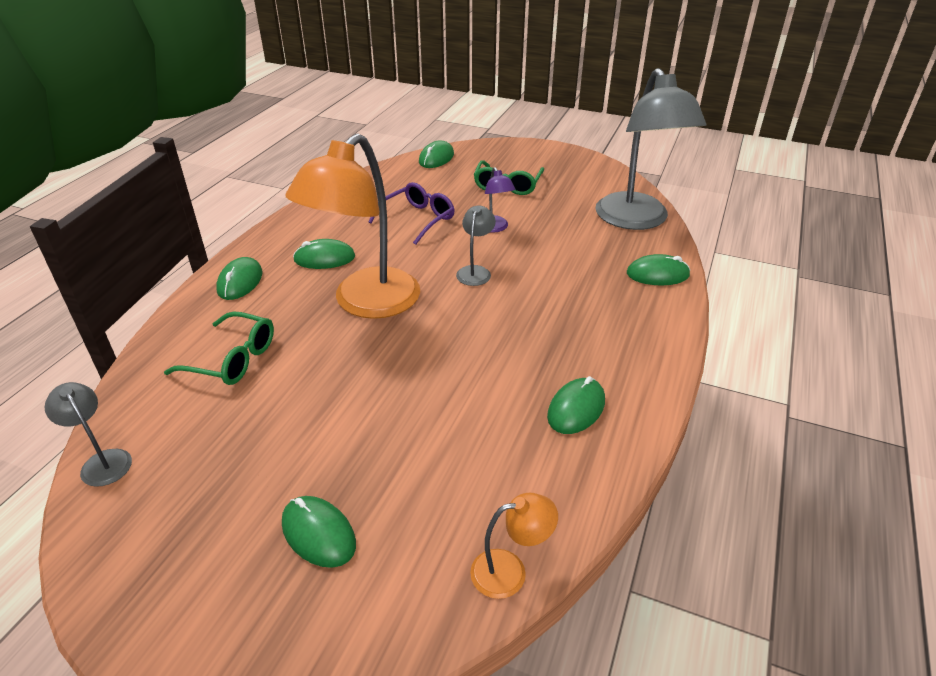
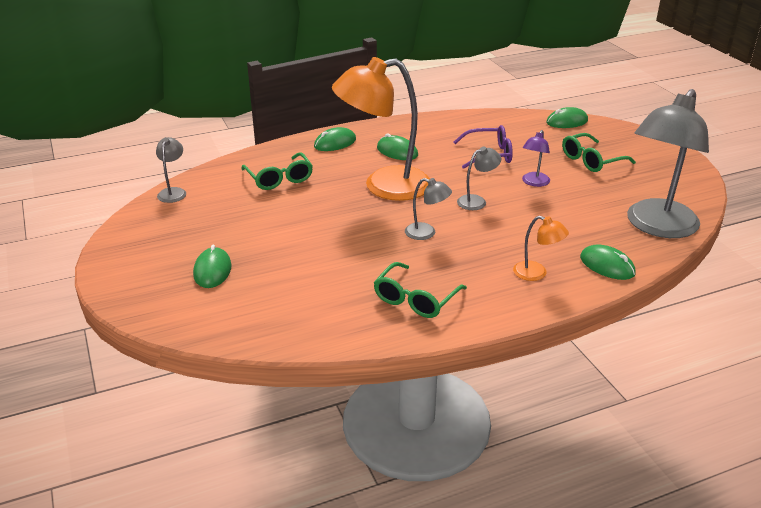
camera: 45 degrees right, 5 degrees down
(481, 331) = (426, 233): none -> grey lamp
(510, 571) = (266, 338): orange lamp -> orange lamp (536, 273)
(576, 408) = (415, 299): green mouse -> green glasses

